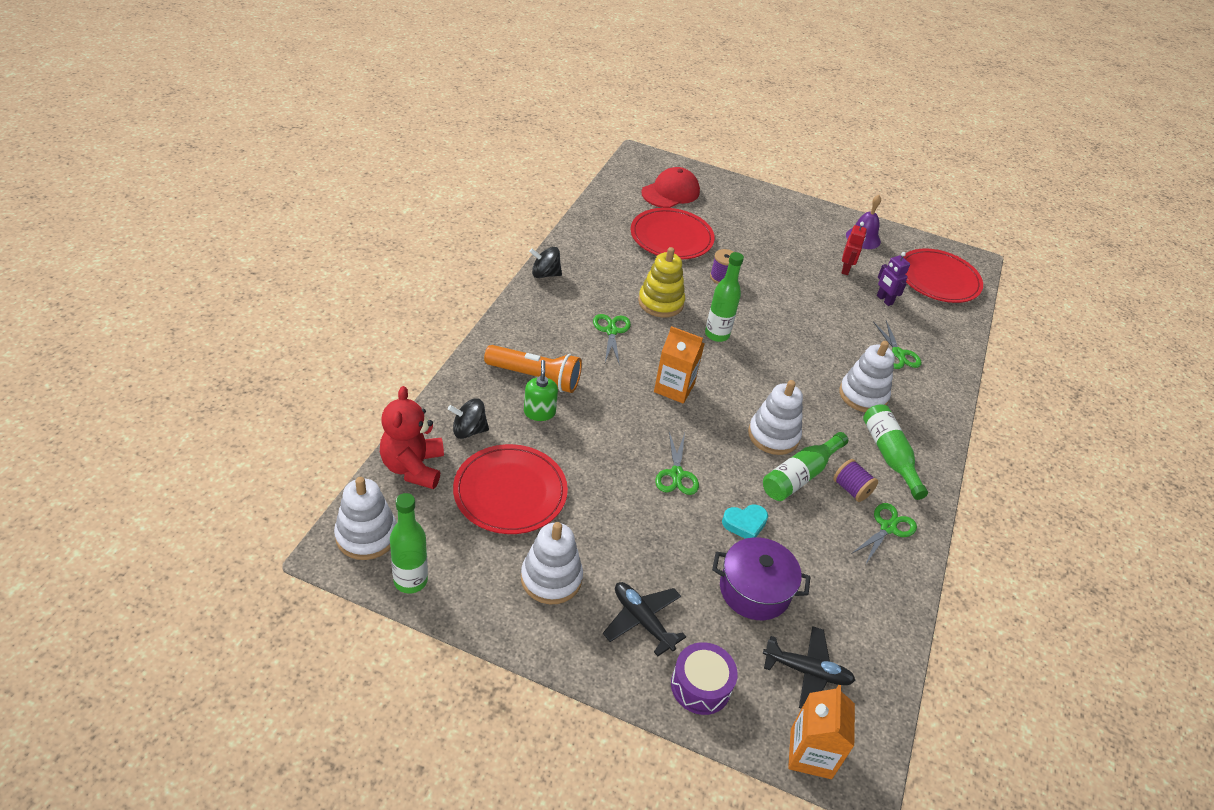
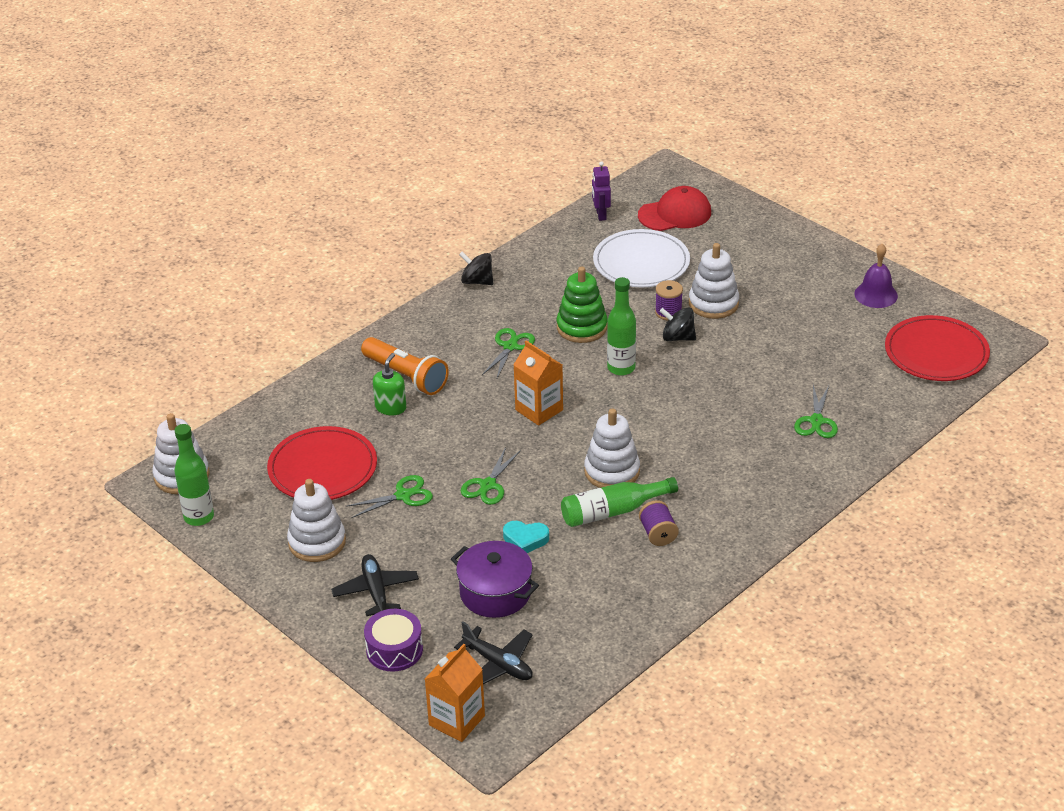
camera: 30 degrees right, 5 degrees down
(413, 467) = (249, 431): red teddy bear -> none
(469, 430) = (316, 410): black spinning top -> black spinning top (677, 337)
(660, 302) = (582, 327): yellow stacking toy -> green stacking toy
(671, 237) = (641, 263): red plate -> white plate
(845, 269) = (825, 325): red robot -> none
(863, 395) = (741, 453): white stacking toy -> white stacking toy (713, 303)
(884, 300) = (846, 364): purple robot -> purple robot (601, 215)
(888, 527) = (670, 574): green scissors -> green scissors (403, 495)
(889, 455) = (725, 513): green bottle -> none

